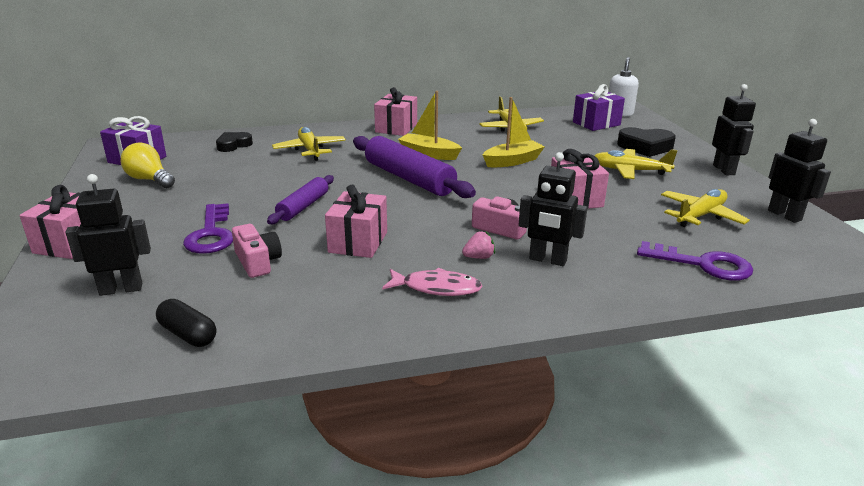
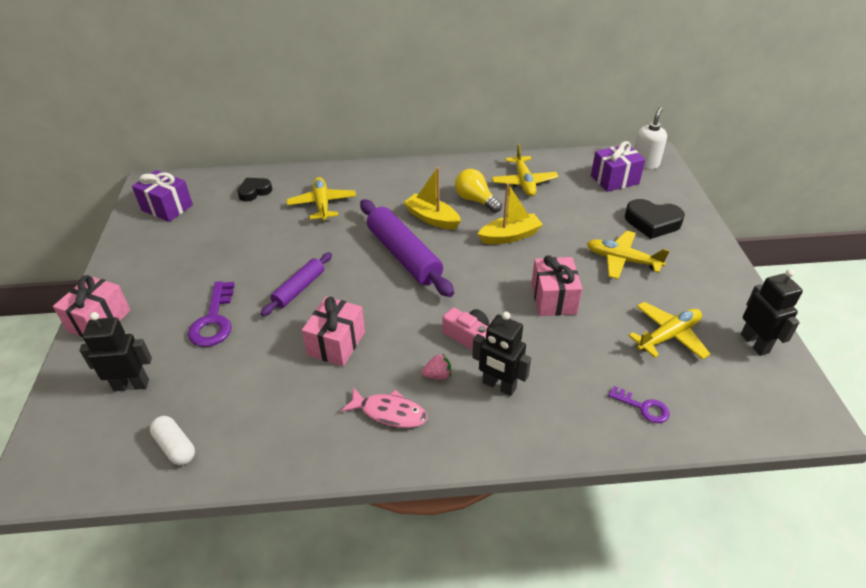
camera: 10 degrees right, 15 degrees up
(149, 180) = (173, 238): yellow light bulb -> yellow light bulb (475, 200)
(188, 334) = (175, 447): black capsule -> white capsule
(257, 262) = (246, 361): pink camera -> none
(396, 128) = (411, 174): pink gift -> none
(703, 264) = (643, 407): purple key -> purple key, size x0.59
(724, 170) = (721, 266): black robot -> none

